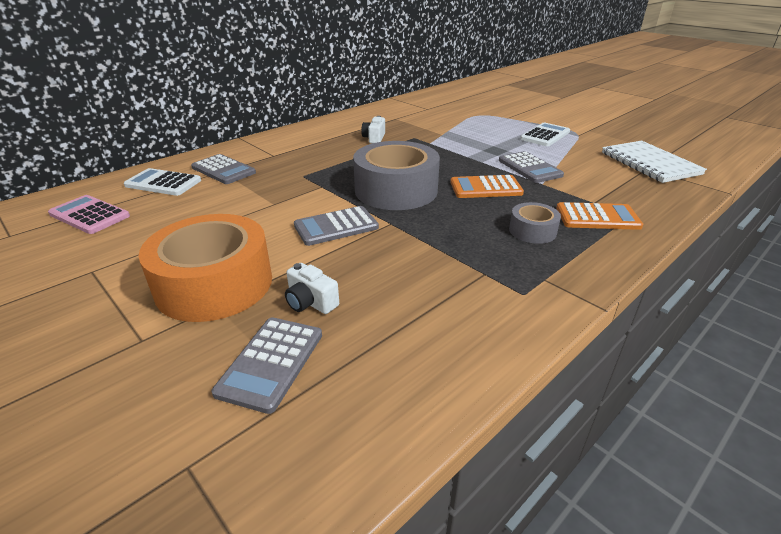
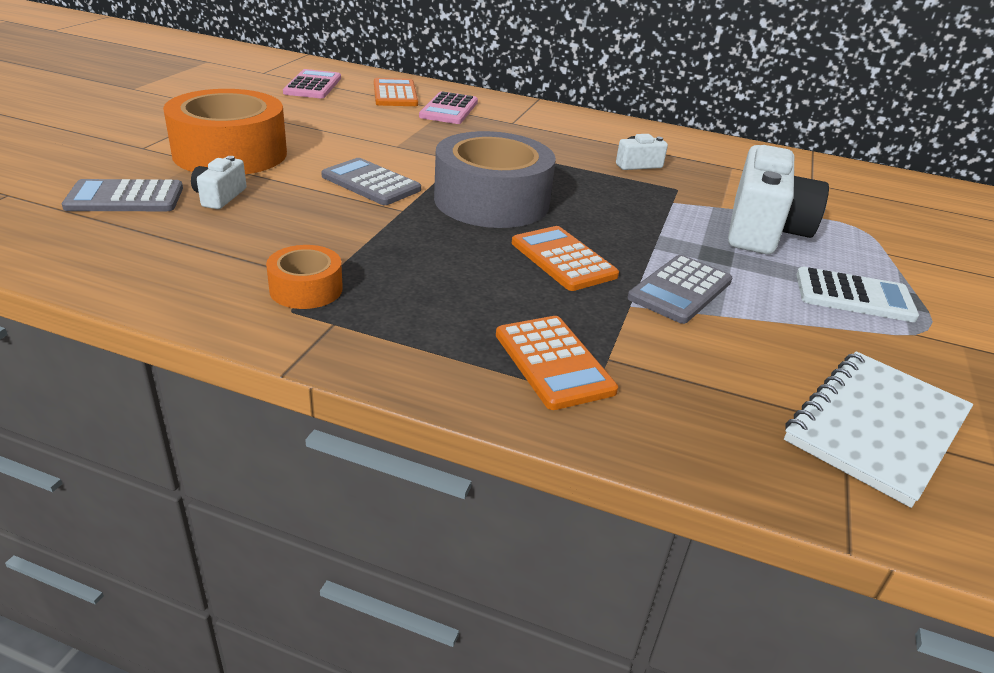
camera: 60 degrees right, 0 degrees up
(163, 183) = (395, 94): white calculator -> orange calculator
(223, 170) = (449, 109): grey calculator -> pink calculator
(474, 133) = (763, 230): none -> white camera
(495, 282) = (306, 289): none -> orange tape
(532, 231) = (459, 306): grey tape -> none

